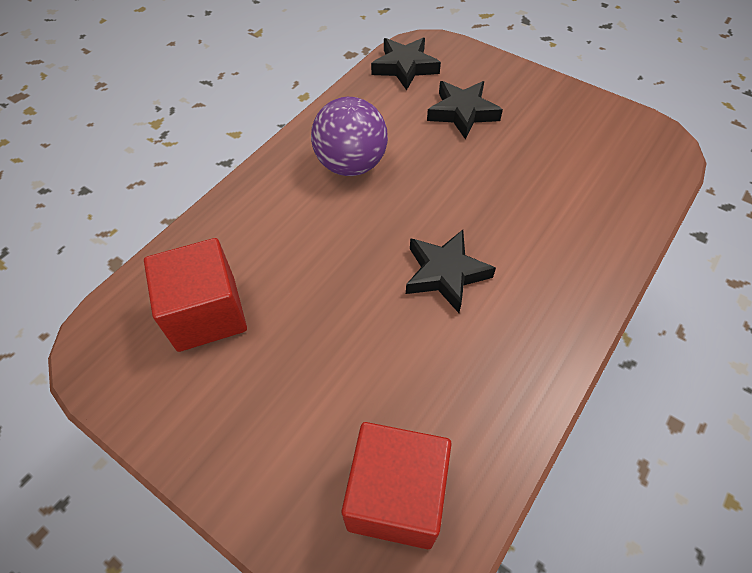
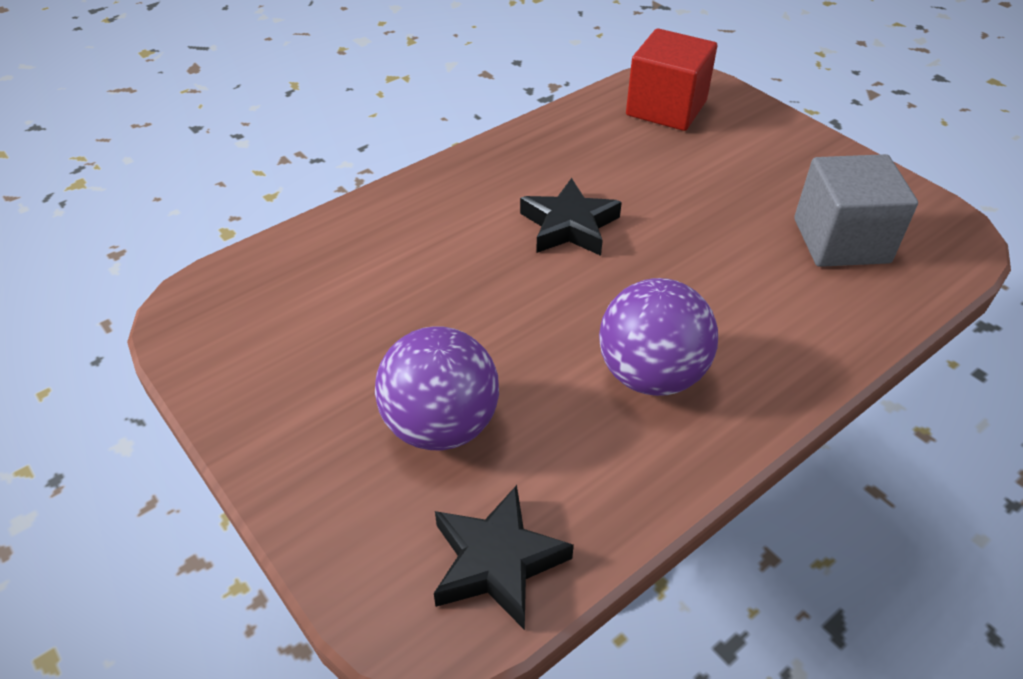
camera: 165 degrees left, 10 degrees down
(206, 313) = (841, 240): red cube -> grey cube
(462, 113) = (441, 425): black star -> purple ball

